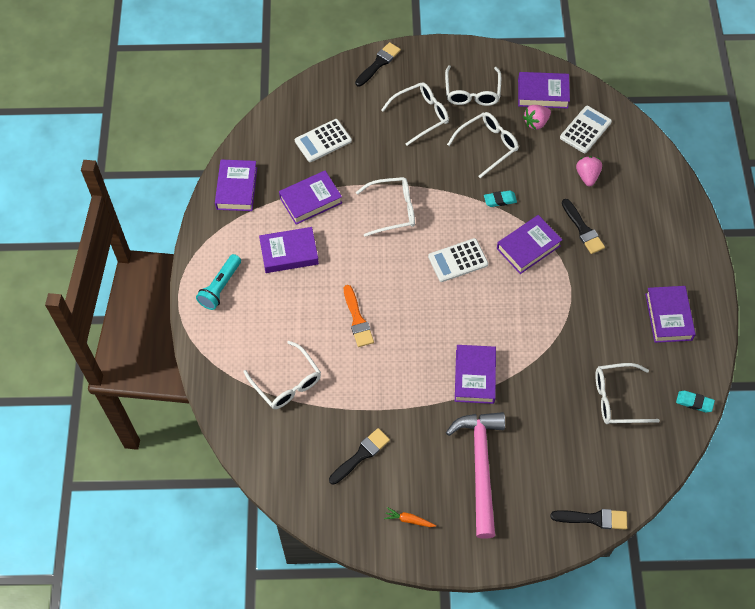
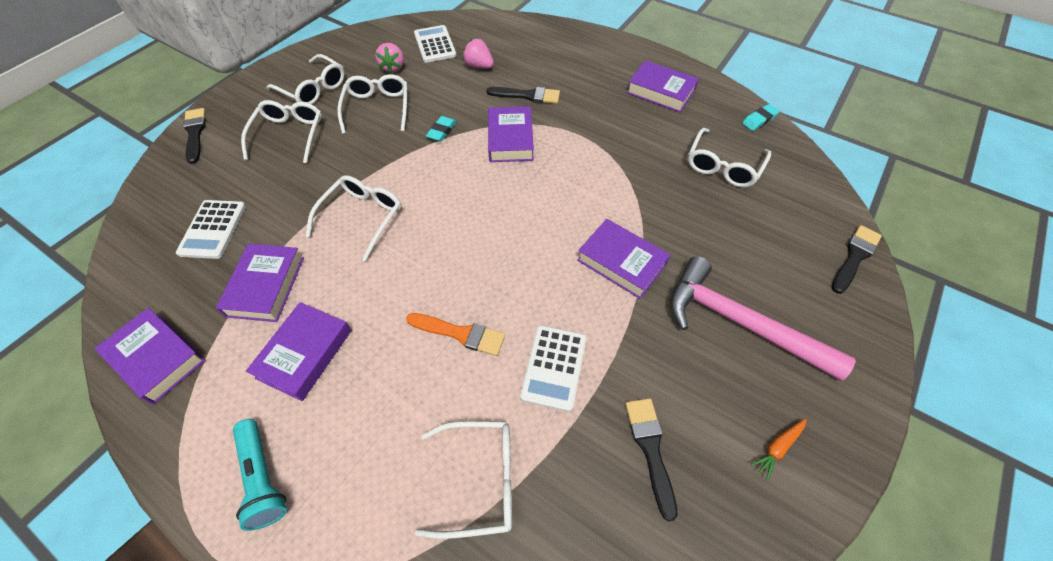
camera: 55 degrees left, 5 degrees down
(458, 260) = (474, 198): white calculator -> white calculator (554, 367)
(542, 93) = (371, 49): purple book -> none

